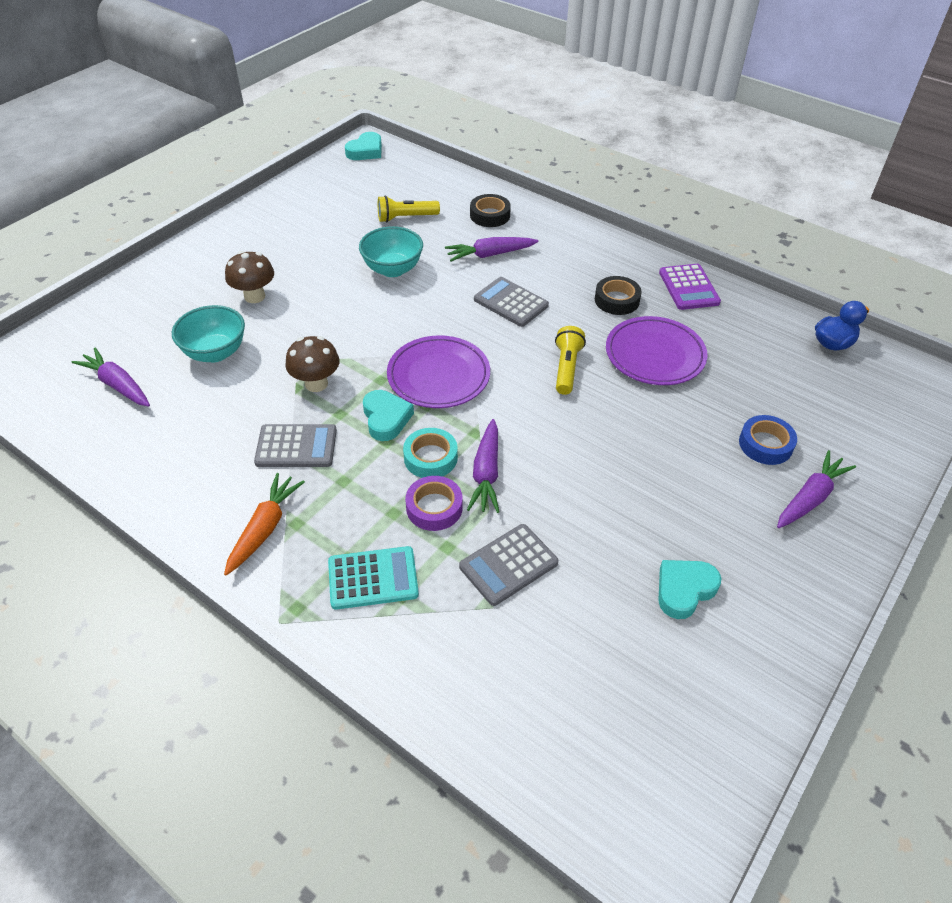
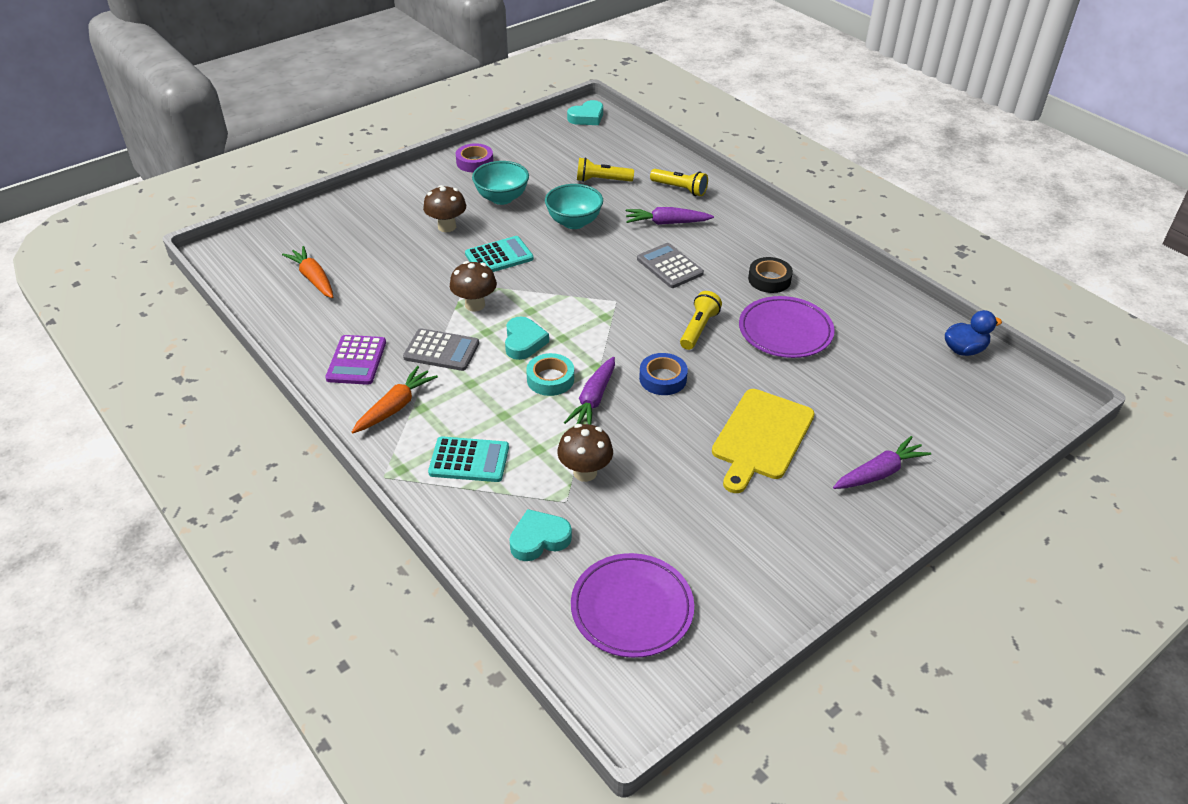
camera: 15 degrees right, 5 degrees down
(118, 385) = (313, 279): purple carrot -> orange carrot
(215, 353) = (399, 266): turquoise bowl -> turquoise bowl (502, 198)
(324, 322) = (499, 256): none -> turquoise calculator
(434, 507) = (539, 418): purple tape -> purple tape (475, 162)
(438, 376) = (581, 316): purple plate -> purple plate (632, 608)
(490, 215) = (680, 189): black tape -> yellow flashlight
(508, 565) = (585, 472): grey calculator -> brown mushroom
(677, 481) = (761, 437): none -> yellow cutting board
(684, 590) = (729, 521): turquoise heart -> turquoise heart (539, 539)
(689, 287) = (843, 279): purple calculator -> purple calculator (356, 360)
(765, 444) = (857, 422): blue tape -> blue tape (663, 379)

